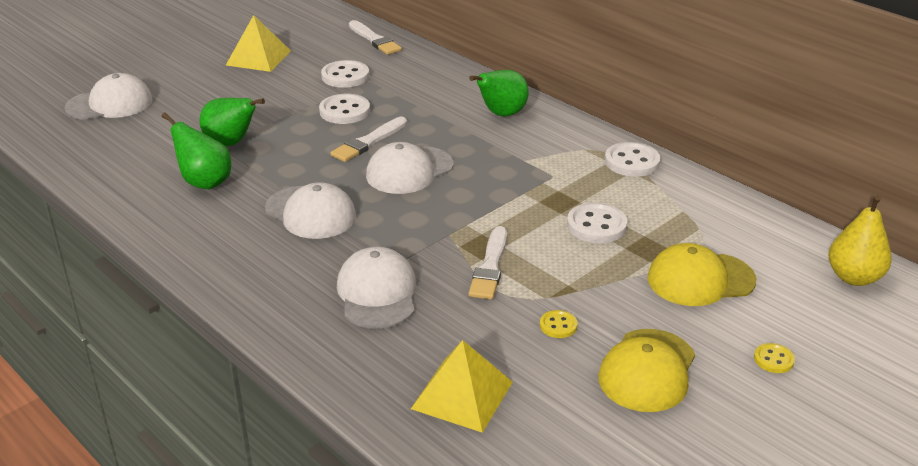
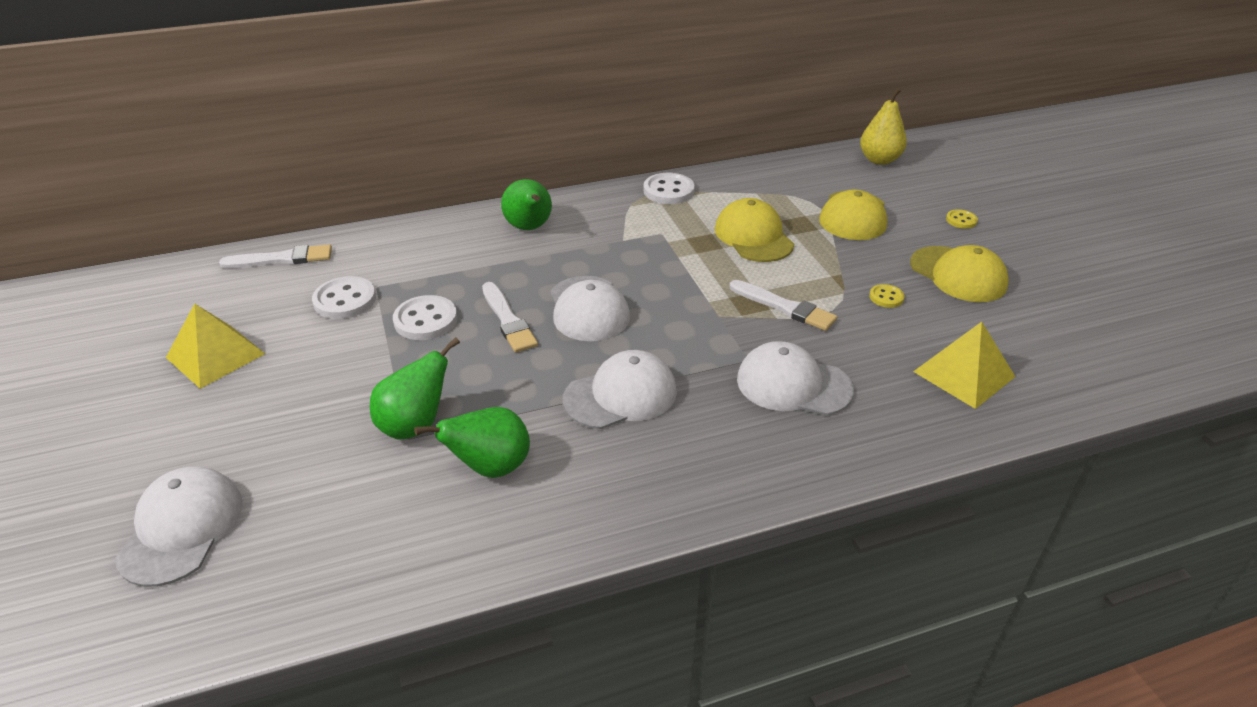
camera: 65 degrees left, 5 degrees up
(596, 225) = (753, 236): white button -> yellow cap

